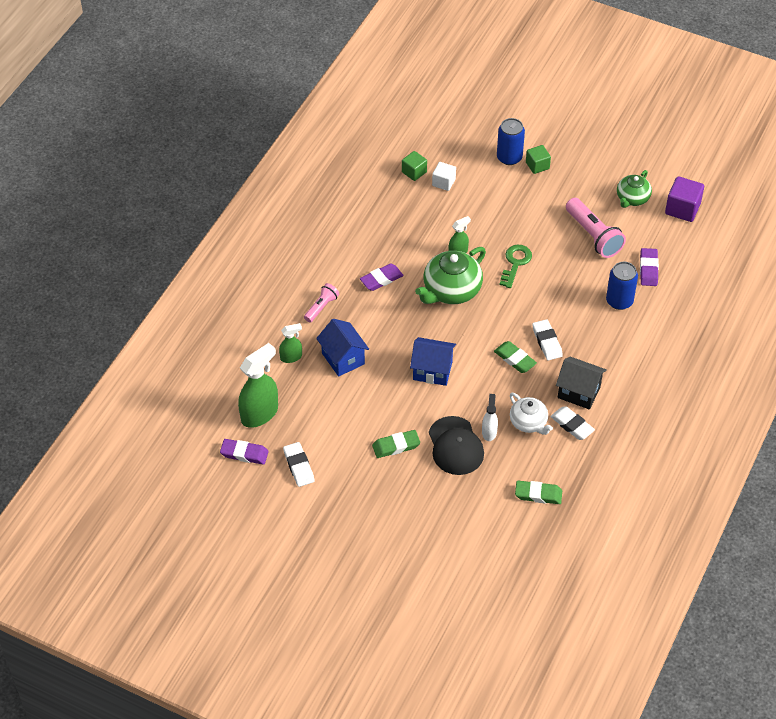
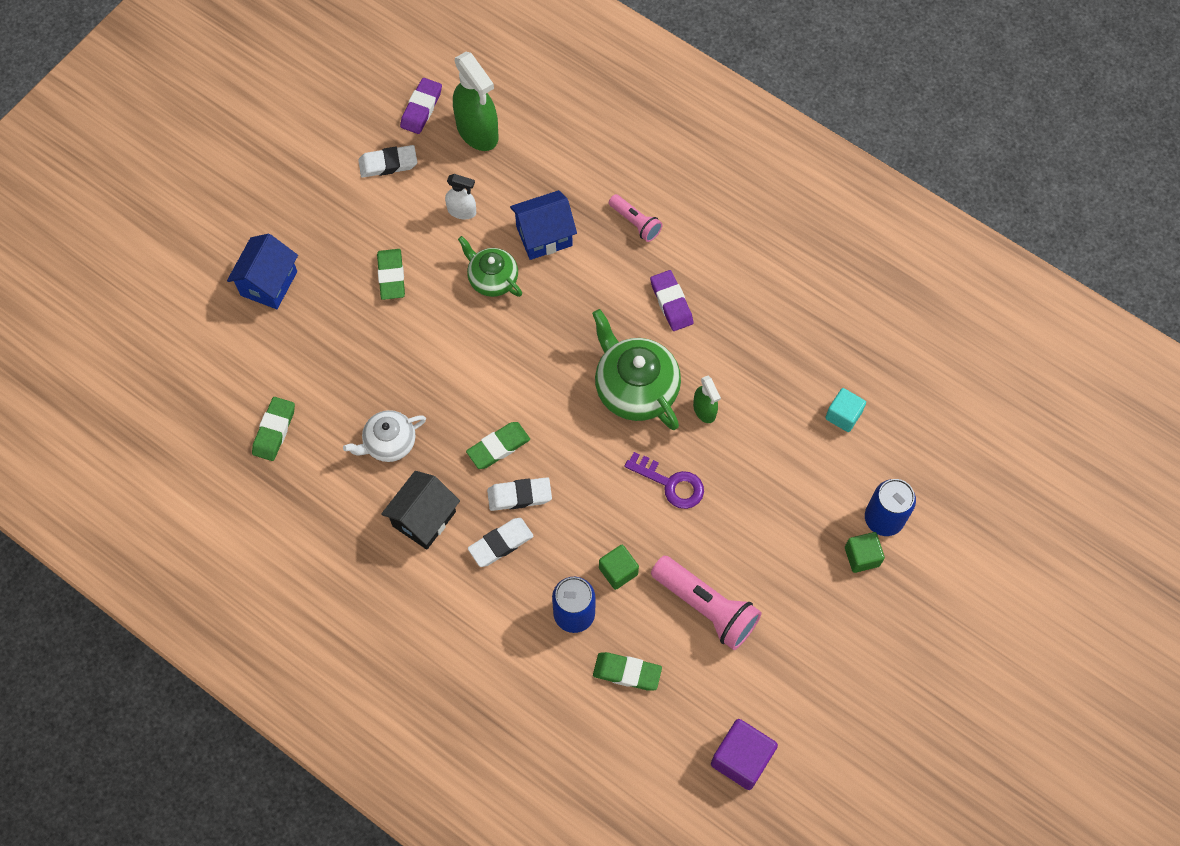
camera: 100 degrees right, 15 degrees up
(291, 357) = (559, 177): green spray bottle -> none
(414, 172) = (869, 378): green cube -> green cube (618, 571)
(432, 371) = (501, 339): blue house -> blue house (269, 283)
(443, 182) = (843, 415): white cube -> turquoise cube
(455, 446) = (374, 346): black cap -> none
(489, 432) = (386, 390): white spray bottle -> white spray bottle (462, 211)
(515, 263) = (670, 483): green key -> purple key
(572, 425) = (372, 497): white eraser -> white eraser (501, 544)
(593, 236) = (706, 607): pink flashlight -> pink flashlight turned 120 degrees counterclockwise
(632, 198) = (774, 685): green teapot -> green teapot (492, 278)
(648, 269) = (627, 672): purple eraser -> green eraser

